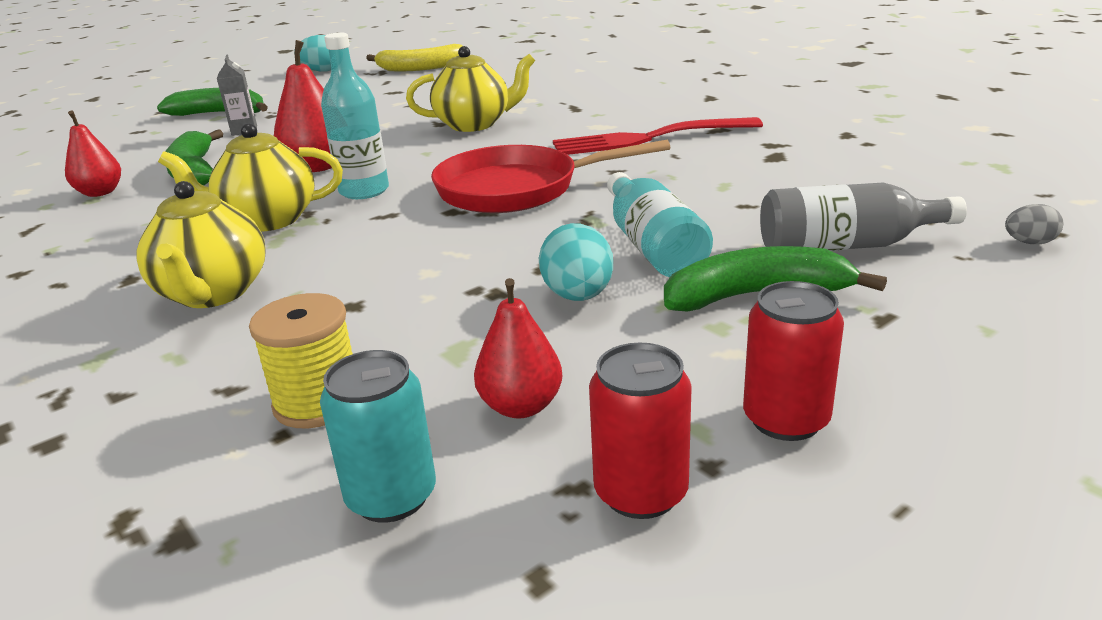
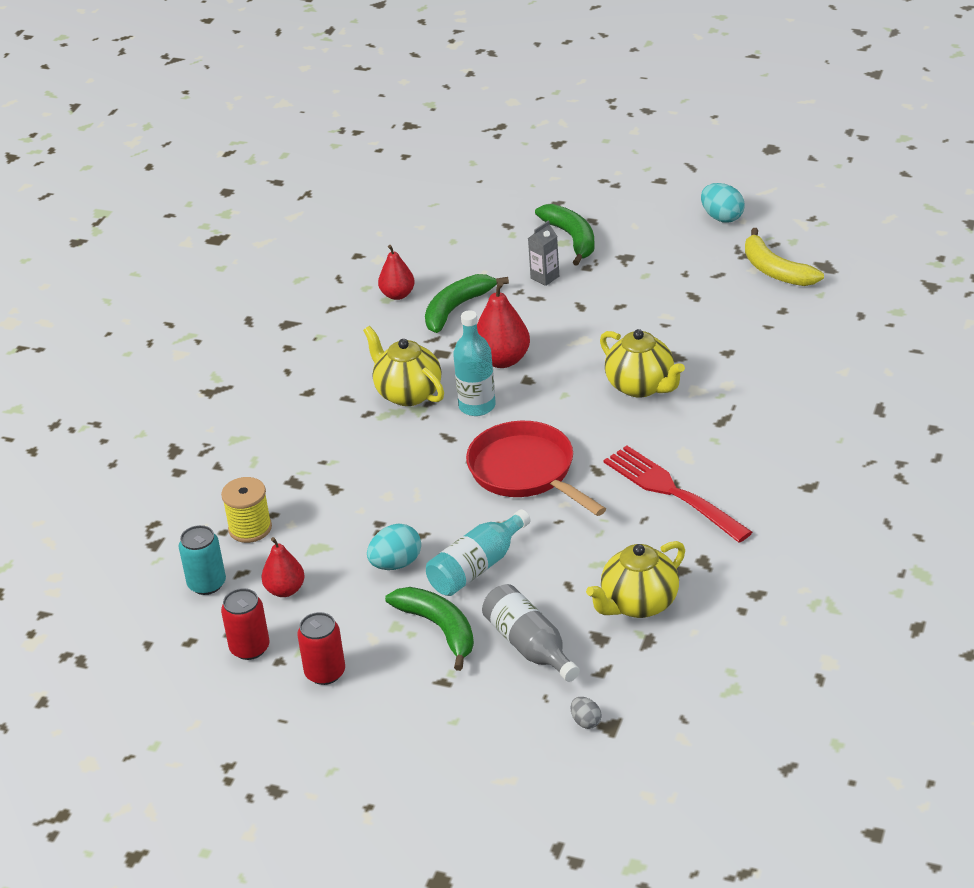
camera: 60 degrees right, 10 degrees up
(213, 294) = (314, 433): yellow teapot -> yellow teapot (638, 604)

